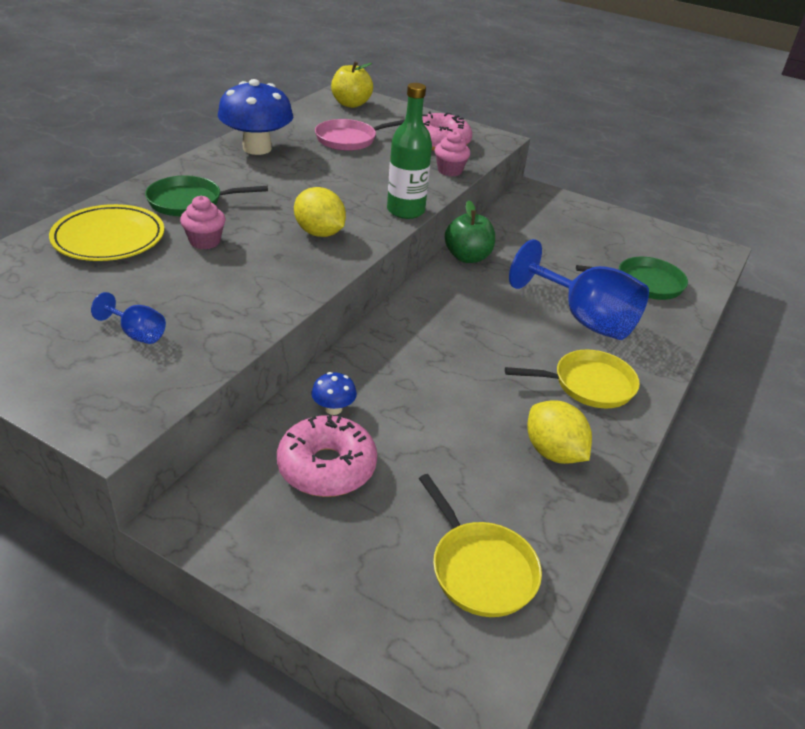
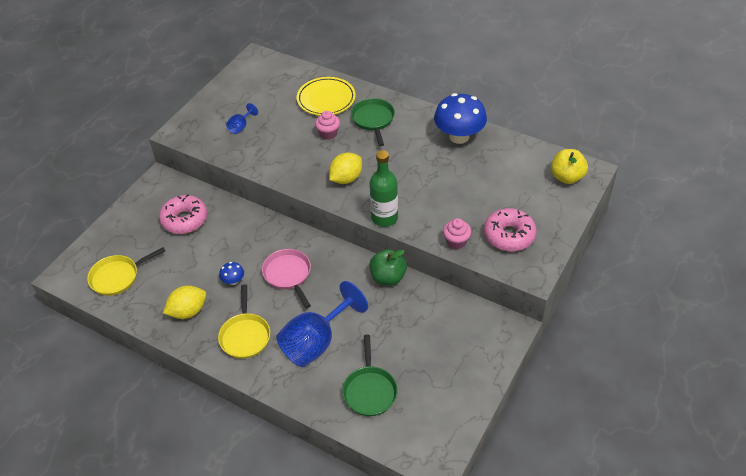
camera: 95 degrees right, 10 degrees up
(333, 408) = (226, 219): blue mushroom -> blue mushroom (233, 281)
(349, 139) = (493, 181): pink pan -> pink pan (288, 275)

